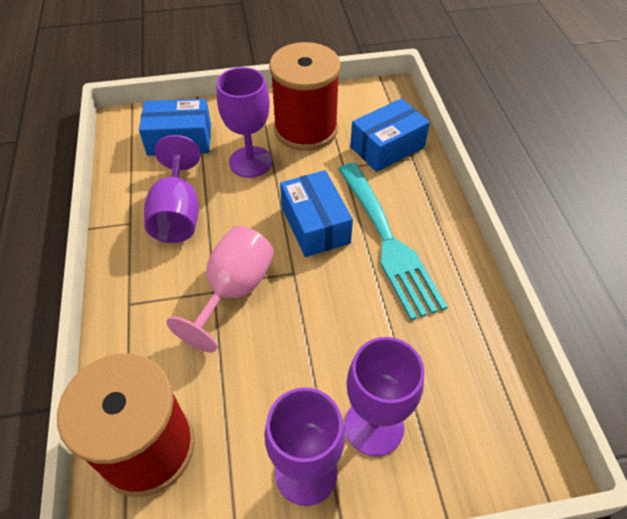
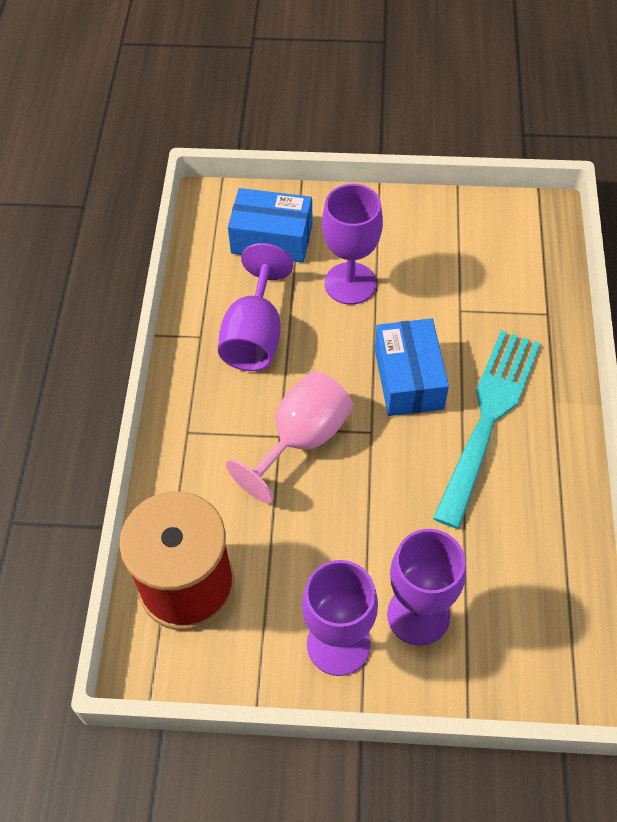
camera: 15 degrees right, 5 degrees up
(305, 129) = (426, 250): red spool -> none
(387, 147) = (520, 293): blue box -> none
(388, 242) = (488, 417): turquoise fork -> turquoise fork turned 150 degrees counterclockwise

